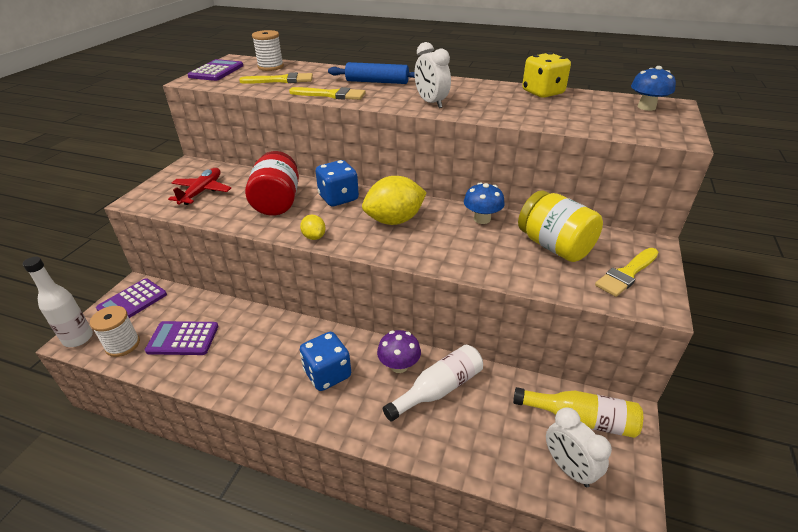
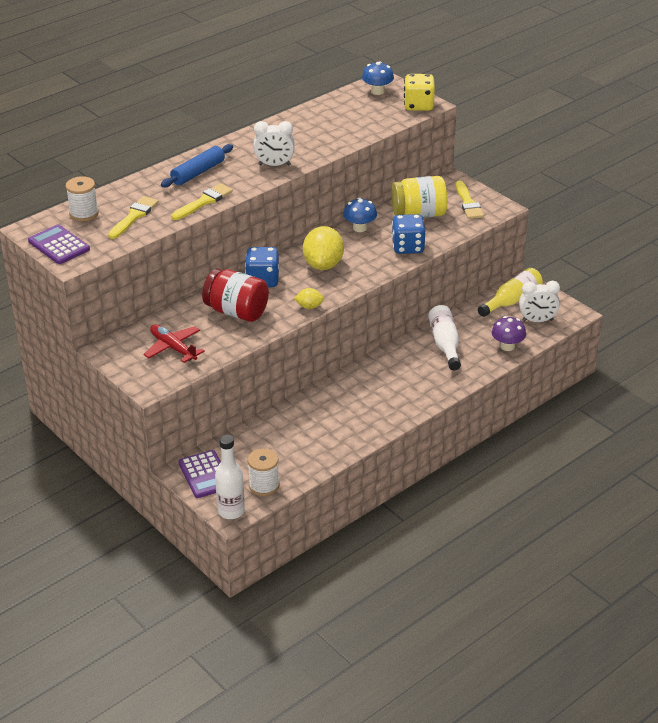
camera: 60 degrees left, 0 degrees up
(183, 339) = (286, 451): purple calculator -> none
(327, 374) = (390, 387): blue dice -> blue dice (408, 247)
(399, 365) = (410, 353): purple mushroom -> purple mushroom (507, 346)
(542, 92) = (308, 114): yellow dice -> yellow dice (418, 105)

